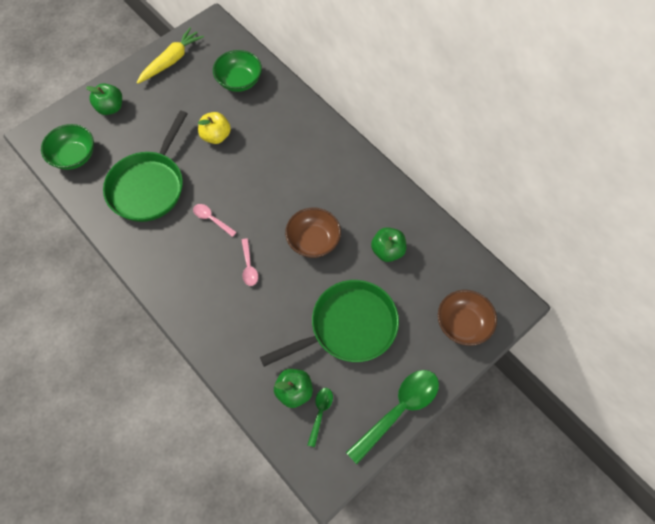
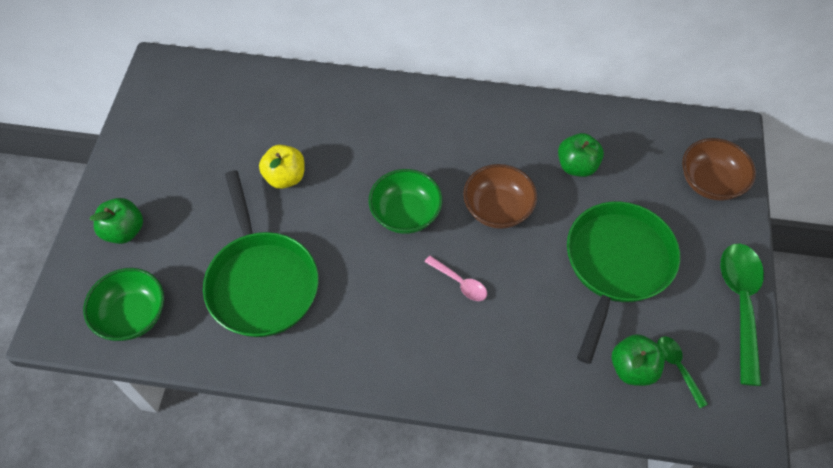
camera: 40 degrees left, 5 degrees down
(171, 60) = (149, 133): yellow carrot -> none
(211, 219) = (370, 265): pink spoon -> none
(239, 81) = (253, 105): green bowl -> green bowl (405, 214)

